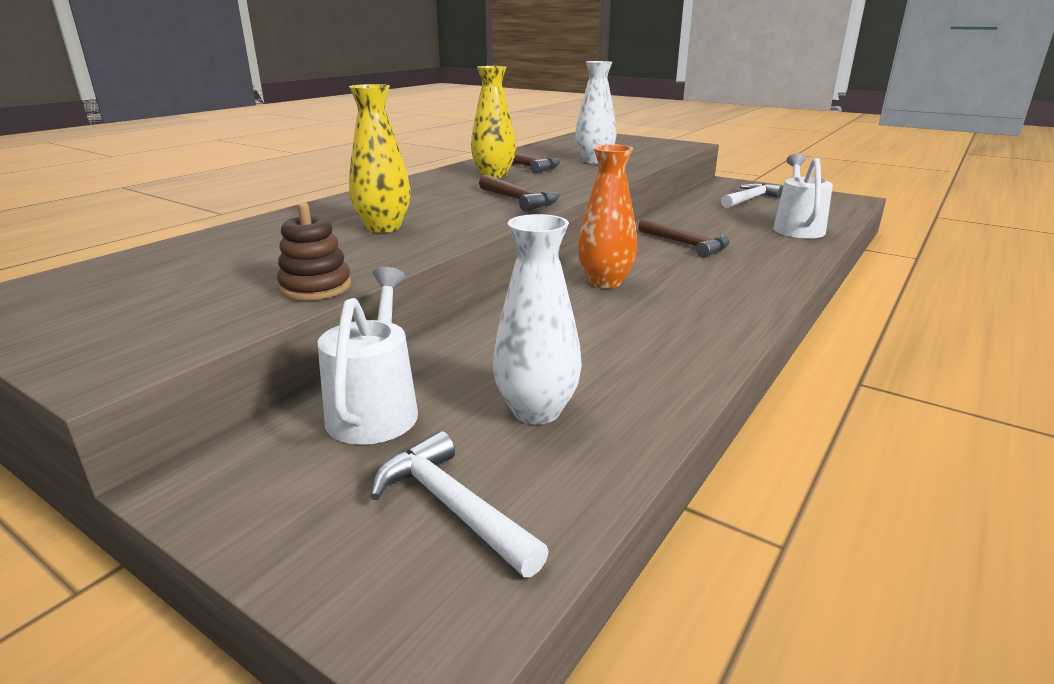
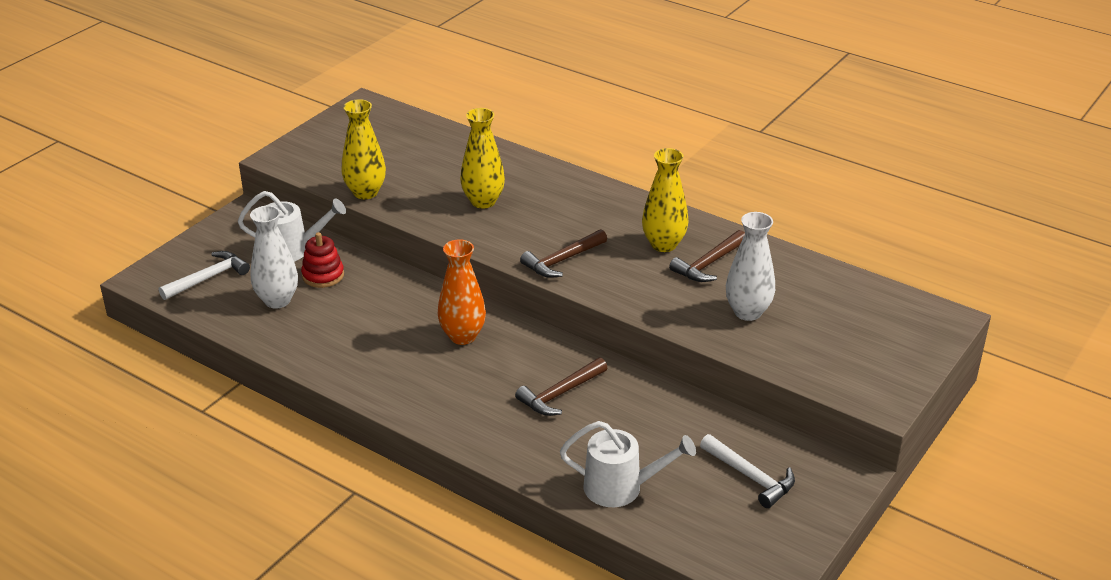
camera: 90 degrees right, 10 degrees up
(315, 287) = (365, 192): brown stacking toy -> yellow vase
(464, 374) = (323, 275): none -> red stacking toy

